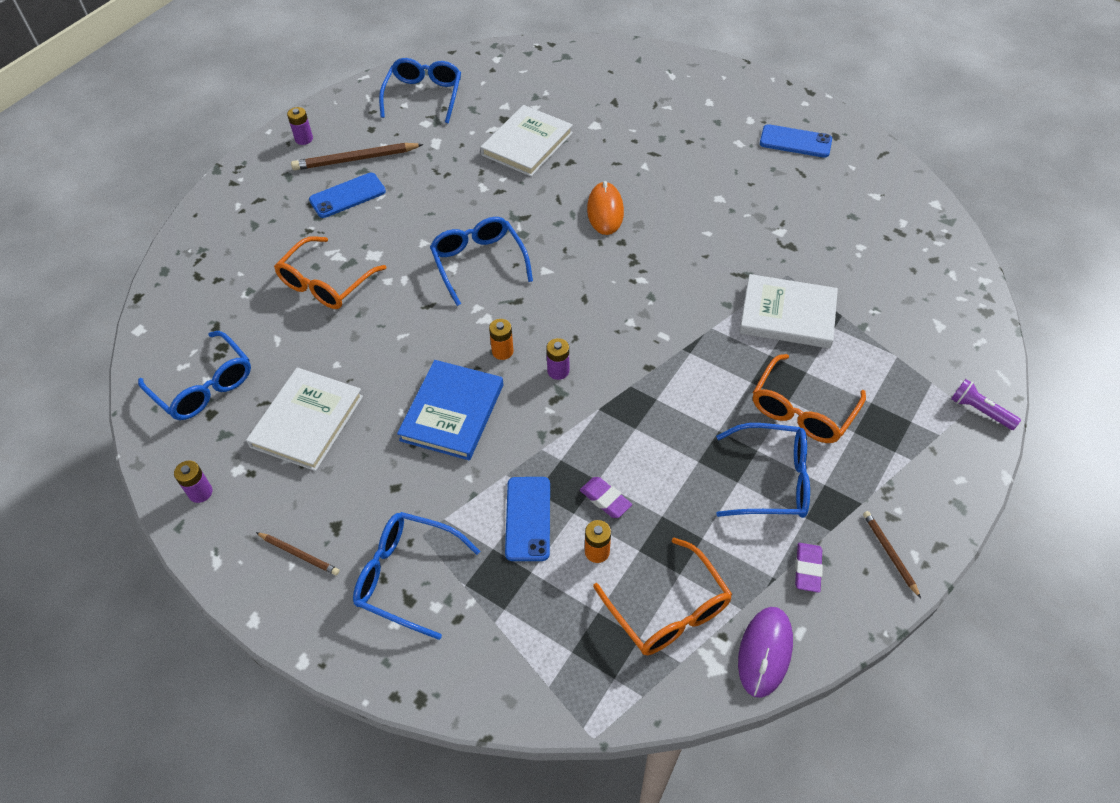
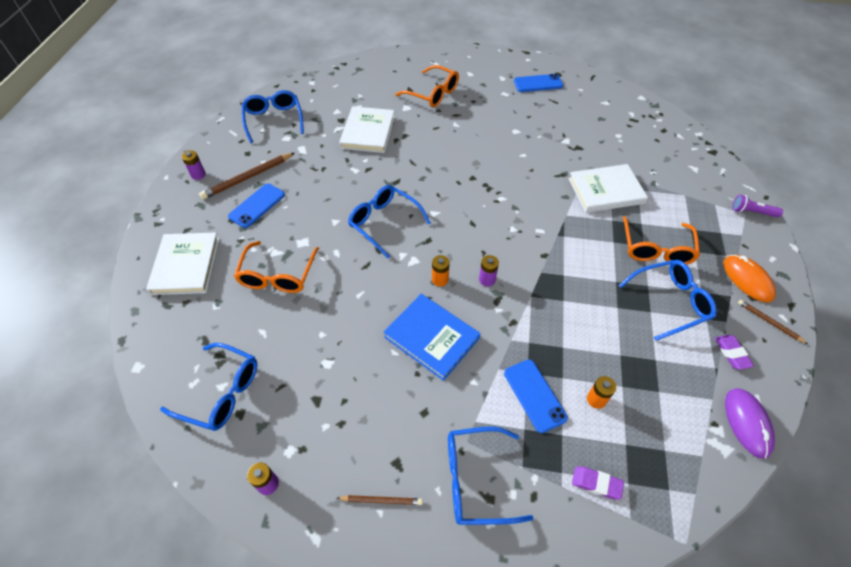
camera: 25 degrees left, 0 degrees up
(307, 421) = (324, 388): white book -> white book (186, 265)
(452, 412) = (431, 337): blue book -> blue book turned 45 degrees counterclockwise
(605, 211) = (449, 161): orange mouse -> orange mouse (747, 280)
(605, 500) = (577, 359): purple eraser -> purple eraser (596, 484)
(668, 610) = (669, 421): orange glasses -> orange glasses (433, 94)

